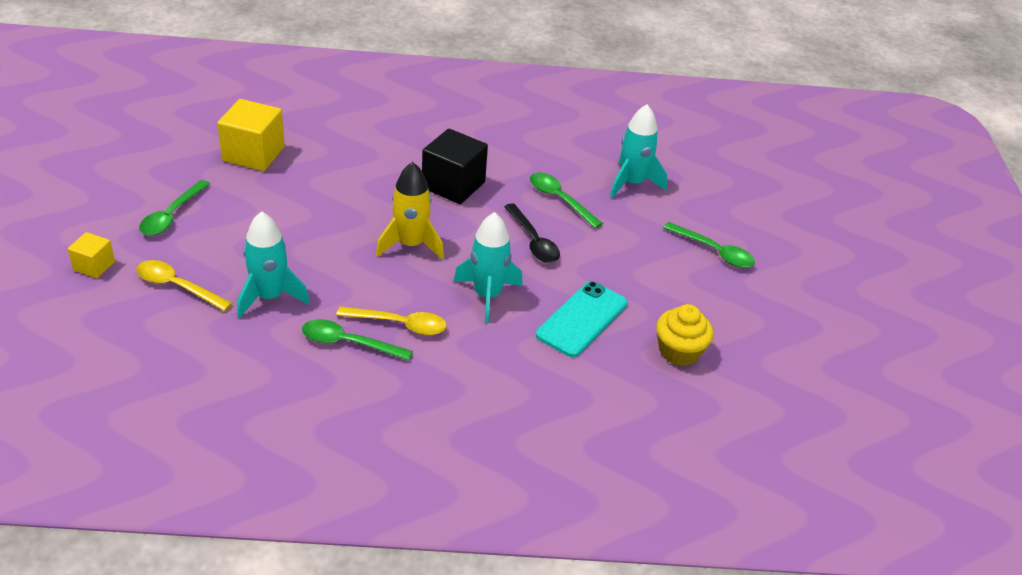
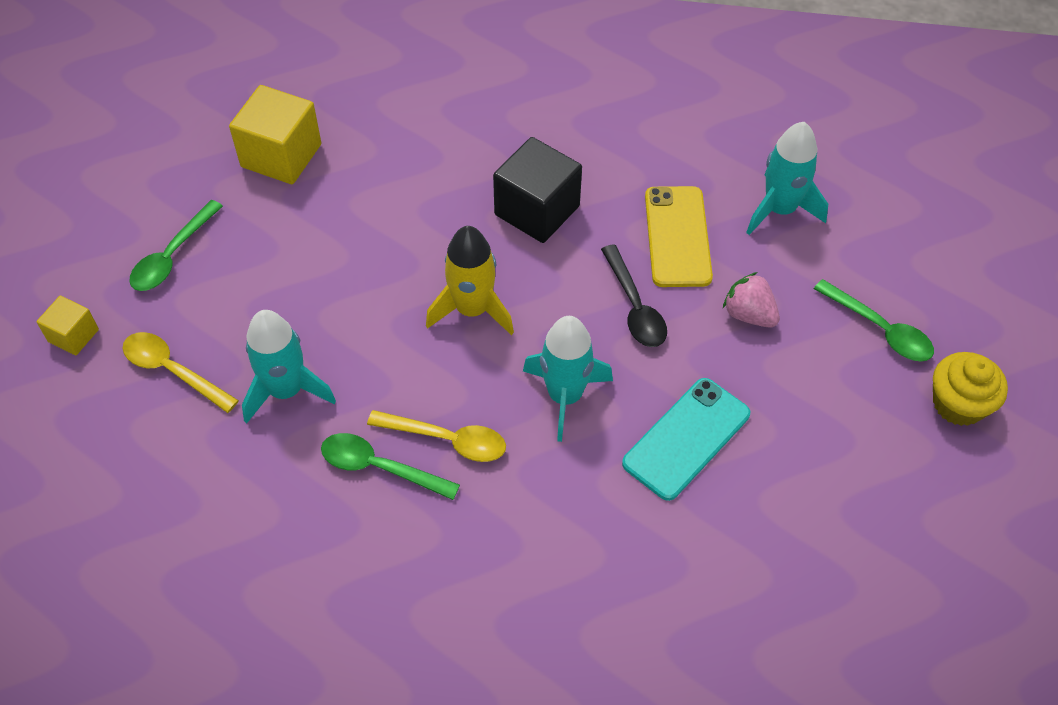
camera: 10 degrees right, 15 degrees up
(559, 199) = (677, 236): green spoon -> yellow phone
(618, 244) = (749, 314): none -> pink strawberry
(679, 351) = (811, 496): yellow cupcake -> yellow cupcake (958, 404)

